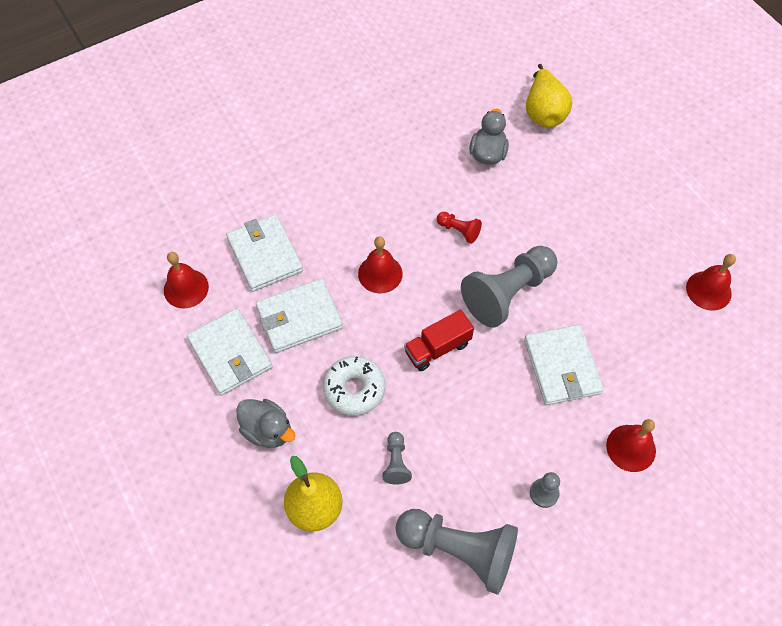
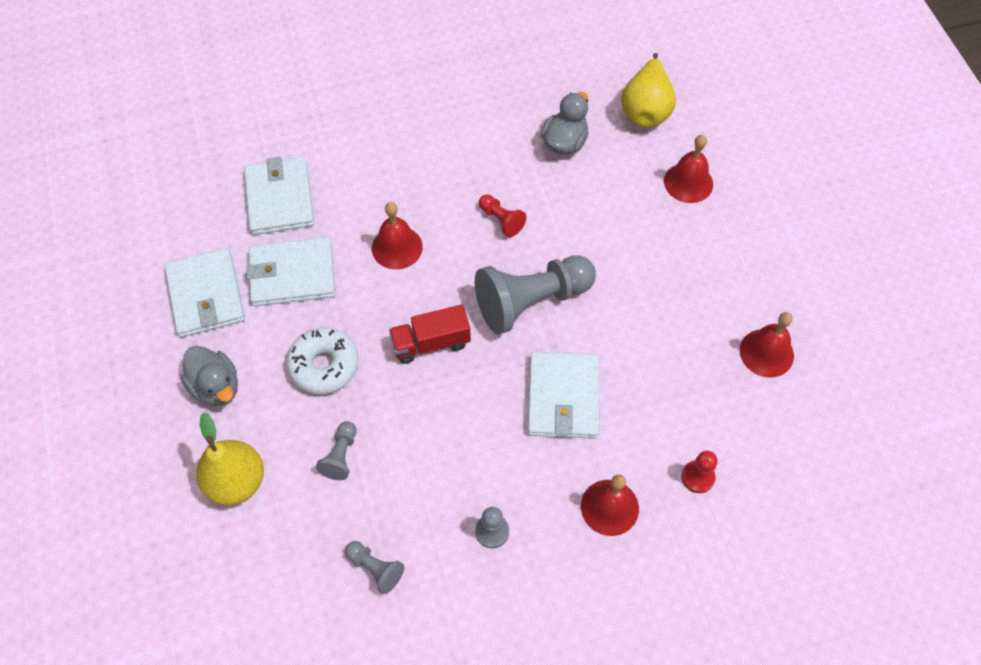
camera: 15 degrees right, 0 degrees up
(186, 288) = (184, 215): red bell -> red bell (688, 182)
(459, 550) = (375, 568): grey pawn -> grey pawn, size x0.46
(691, 405) = (697, 477): none -> red pawn

